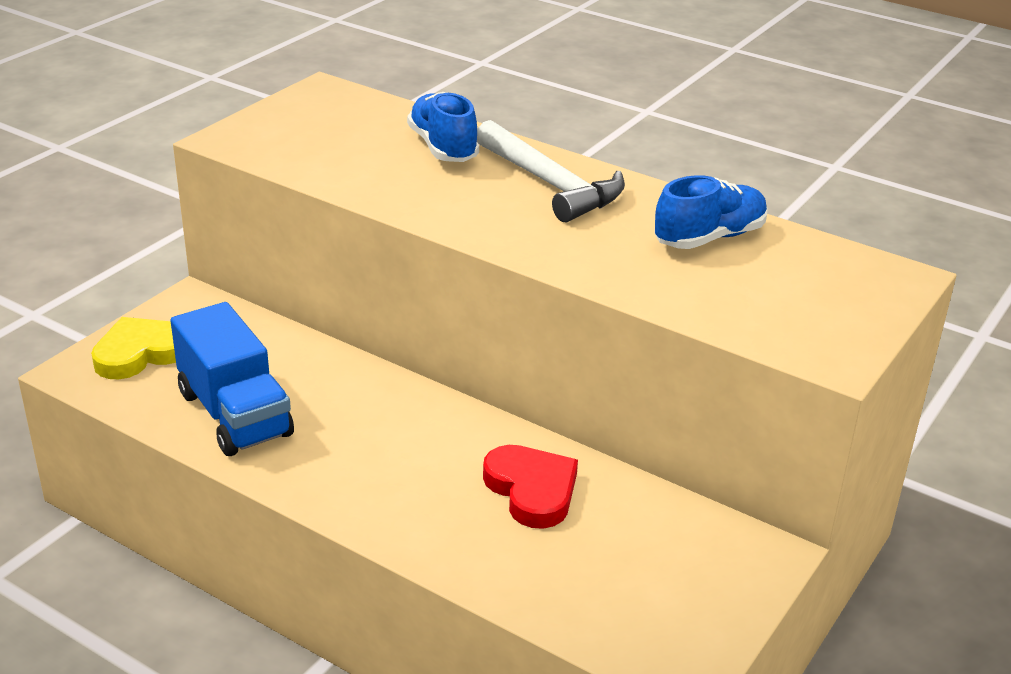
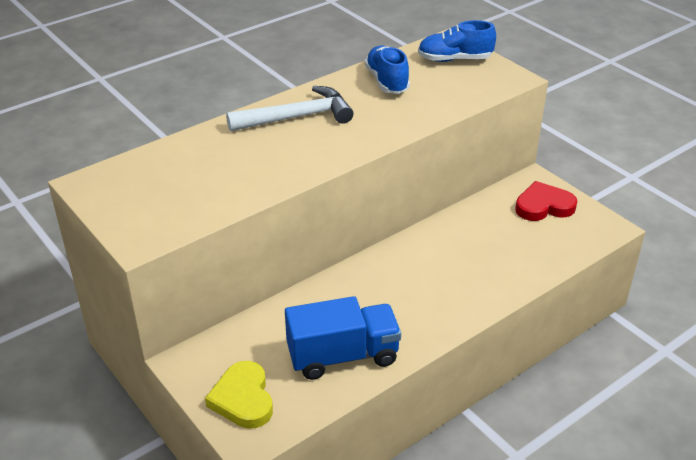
camera: 70 degrees left, 5 degrees up
(443, 147) = (221, 147): blue shoe -> blue shoe (454, 59)
(532, 490) = (464, 243): red heart -> red heart (543, 206)

